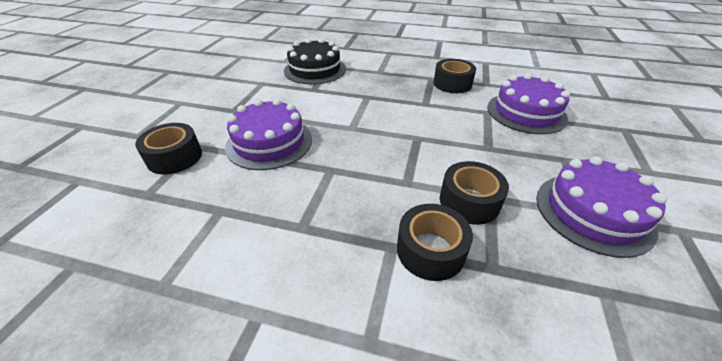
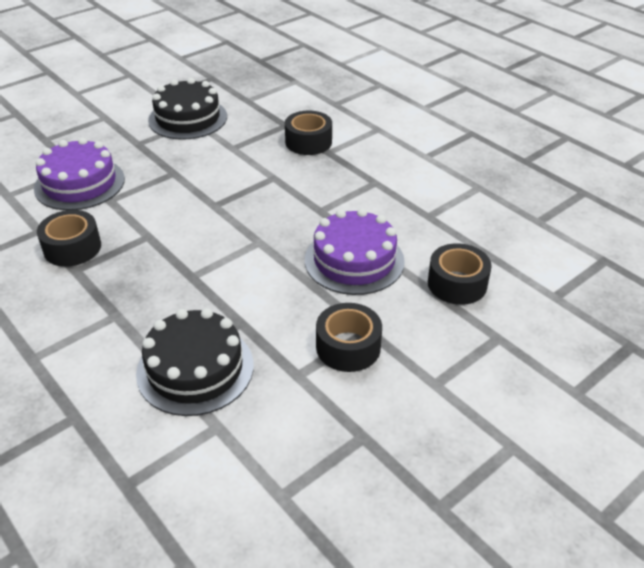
camera: 145 degrees left, 0 degrees up
(469, 201) = (249, 151): black tape -> black tape (348, 347)
(593, 212) = (188, 118): purple cake -> black cake

